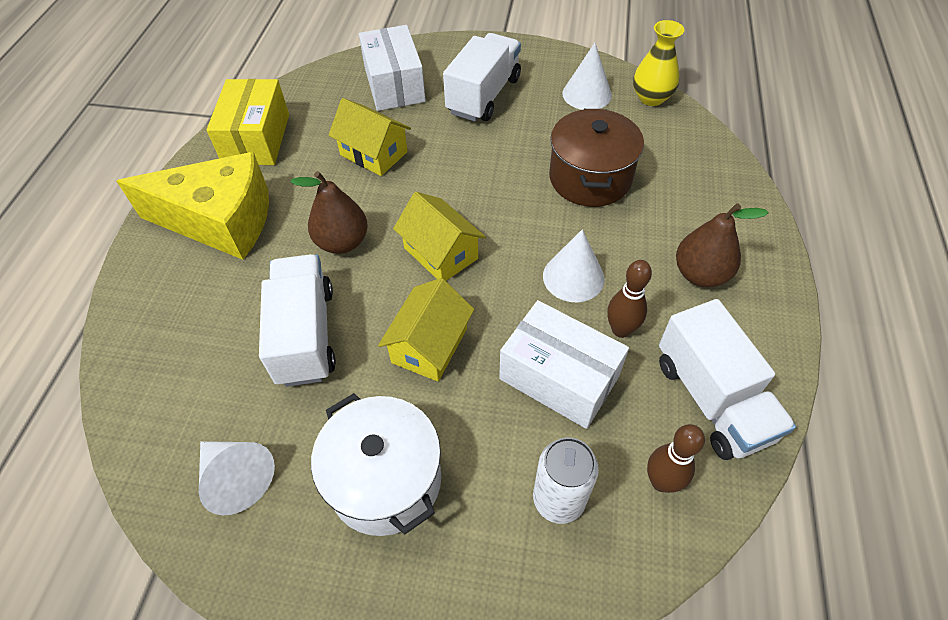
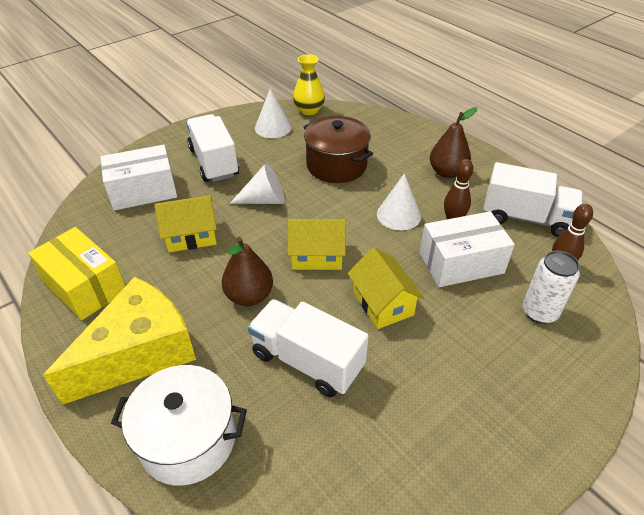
camera: 50 degrees left, 10 degrees down
(236, 478) = (391, 469): white cone -> white cone (264, 200)
(385, 480) = (463, 383): white pot -> white pot (188, 439)
(394, 85) = (143, 191): white box -> white box turned 45 degrees counterclockwise

